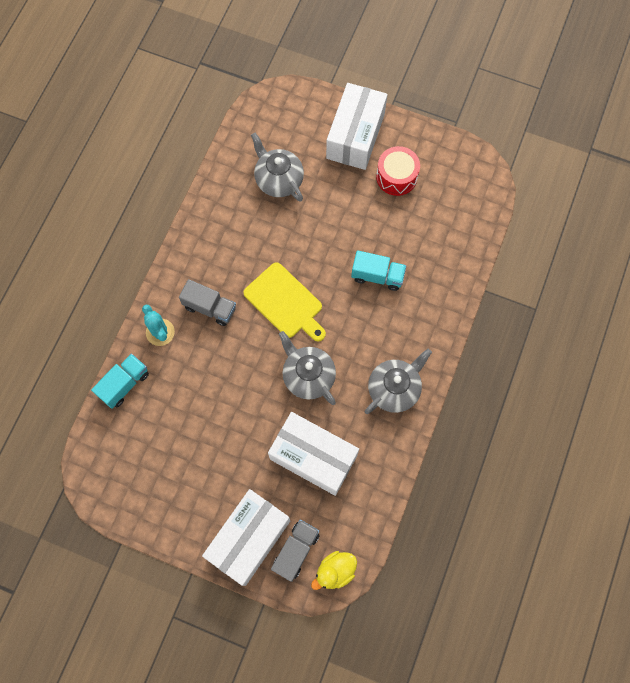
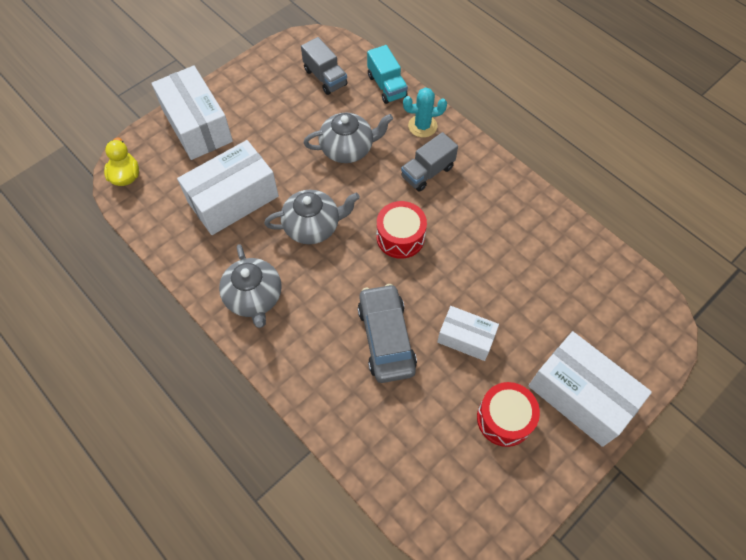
camera: 115 degrees right, 10 degrees down
(278, 179) = (550, 287): grey teapot -> grey teapot (348, 149)
(285, 302) = (400, 237): yellow cutting board -> red drum
(296, 551) = (163, 154): grey truck -> grey truck (325, 77)
(349, 222) = (465, 338): none -> white box
(377, 276) = (386, 338): turquoise truck -> grey car

